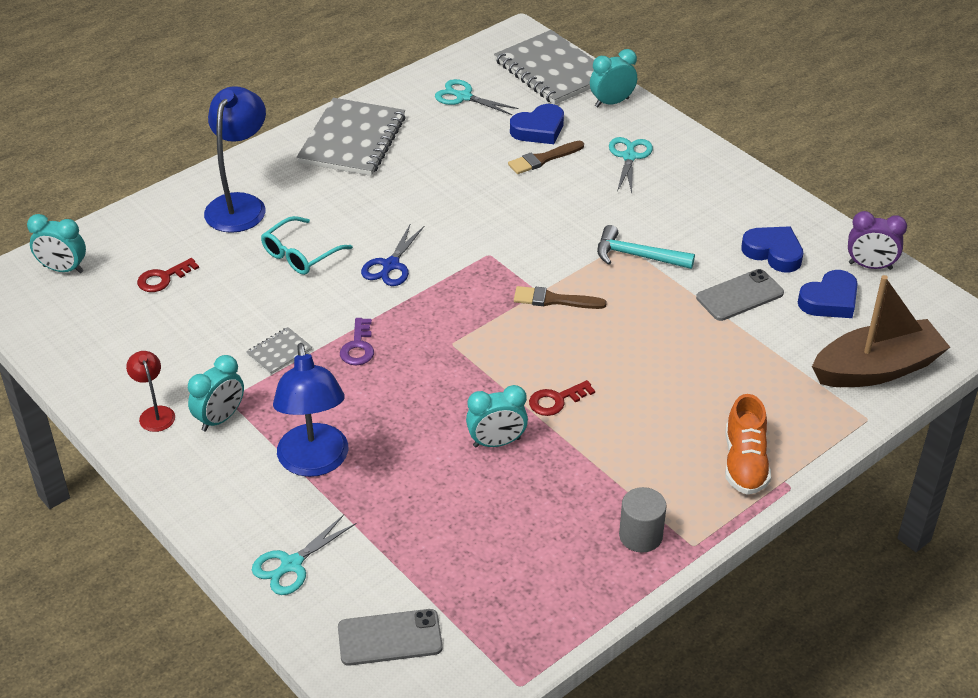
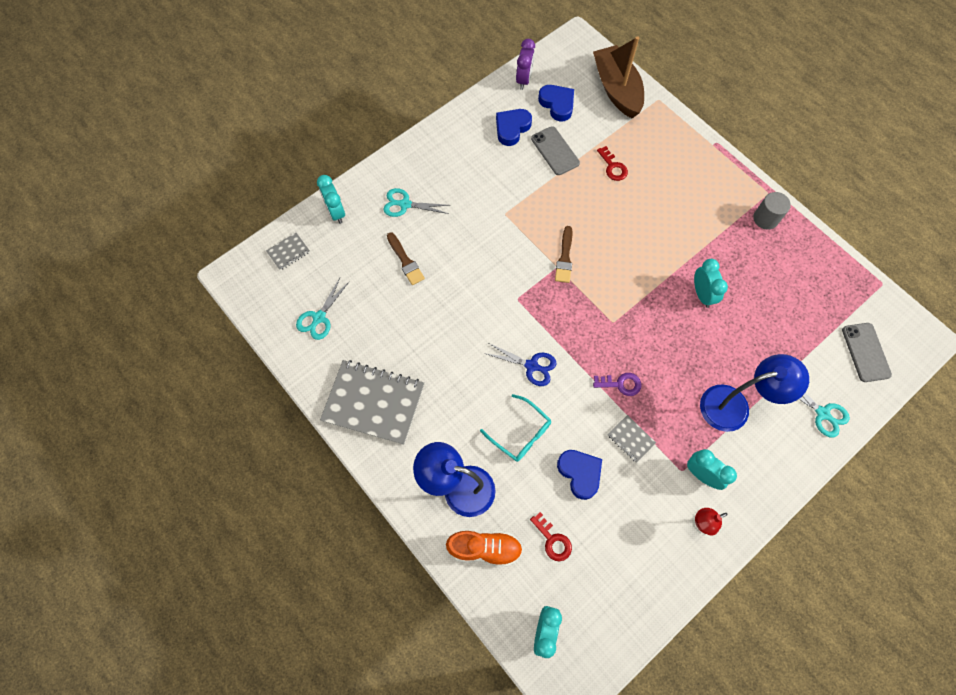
camera: 90 degrees left, 25 degrees up
(539, 129) = (367, 263): blue heart -> blue heart (580, 473)
(552, 71) = (288, 252): grey notebook -> grey notebook, size x0.44
(556, 400) = (661, 259): red key -> red key (613, 167)
(637, 256) = (517, 206): turquoise hammer -> none
(744, 463) = (701, 162): orange shoe -> orange shoe (485, 548)

